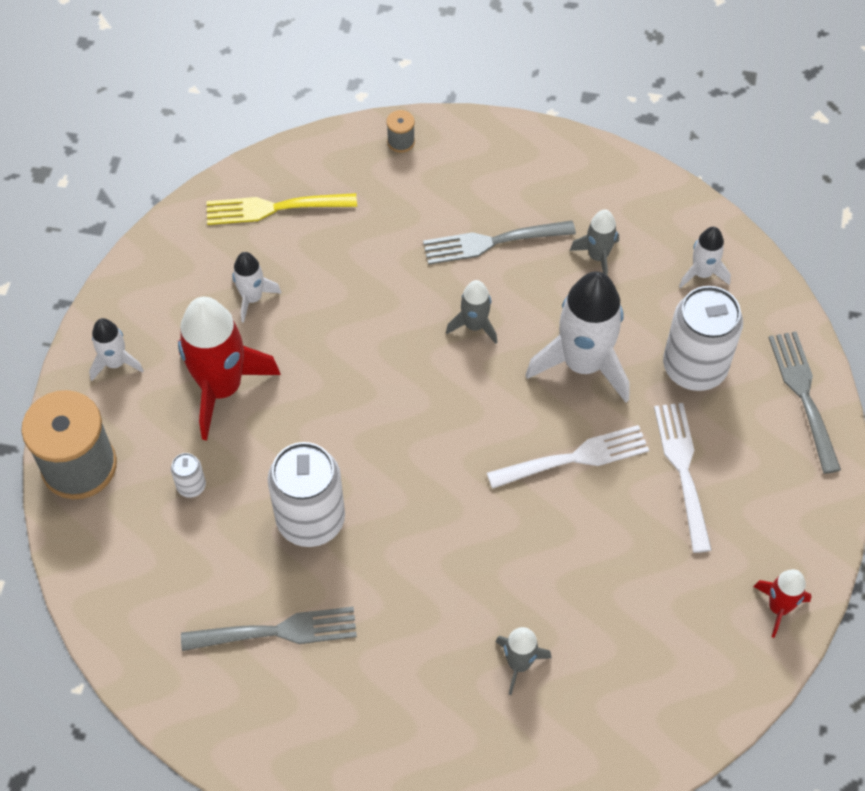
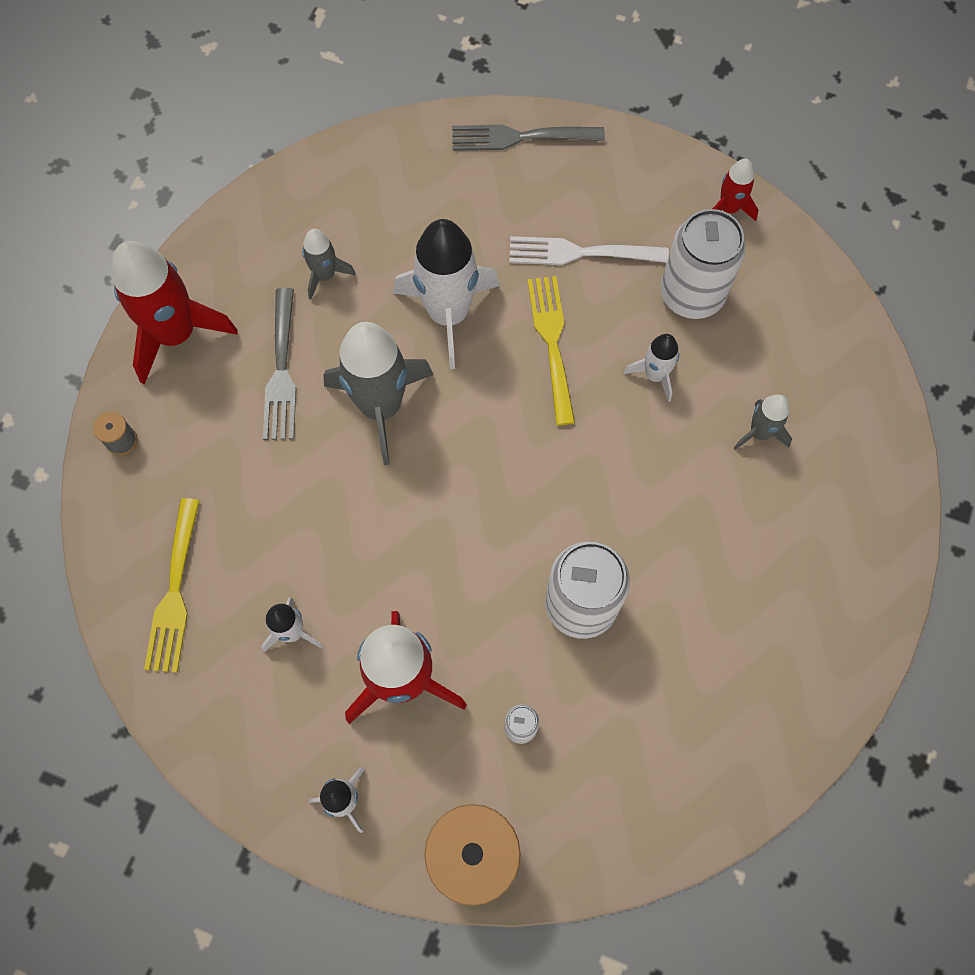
camera: 80 degrees left, 10 degrees up
(277, 631) = (701, 655): grey fork -> none
(474, 325) = (381, 406): grey rocket -> grey rocket, size x1.98
(509, 157) = (176, 334): none -> red rocket
(574, 458) = (552, 342): white fork -> yellow fork
(694, 367) = (472, 219): white can -> white can (691, 294)
(702, 273) = (368, 188): white rocket -> white rocket (655, 375)

